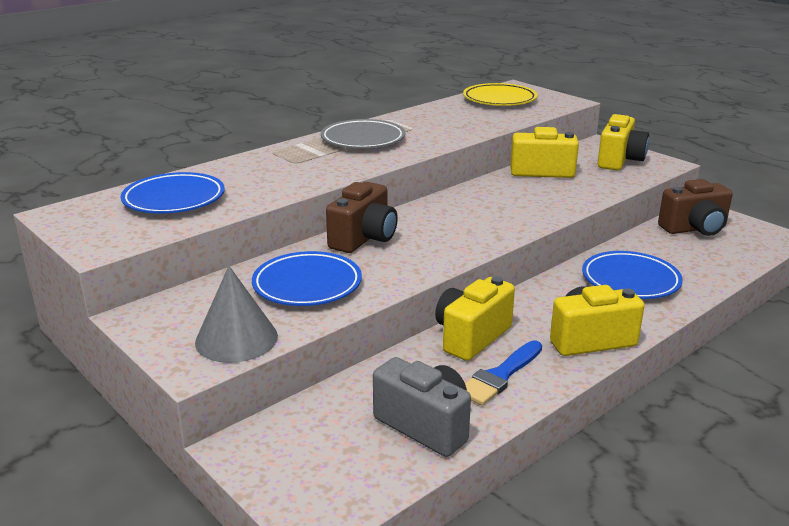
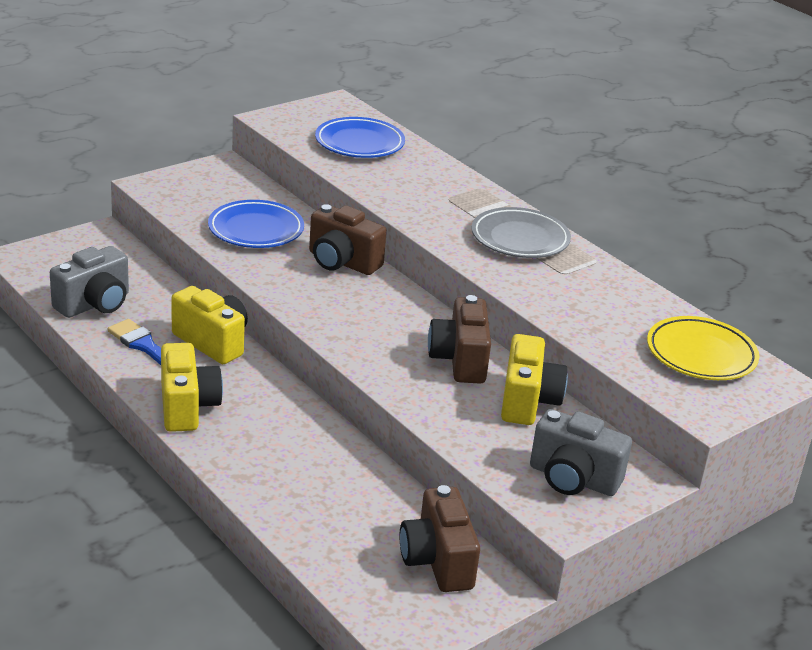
camera: 90 degrees right, 5 degrees up
(236, 339) = (179, 199): grey cone -> none
(503, 191) = (459, 360): none -> brown camera
(619, 161) = (573, 479): yellow camera -> grey camera
(630, 280) = (301, 464): blue plate -> none

